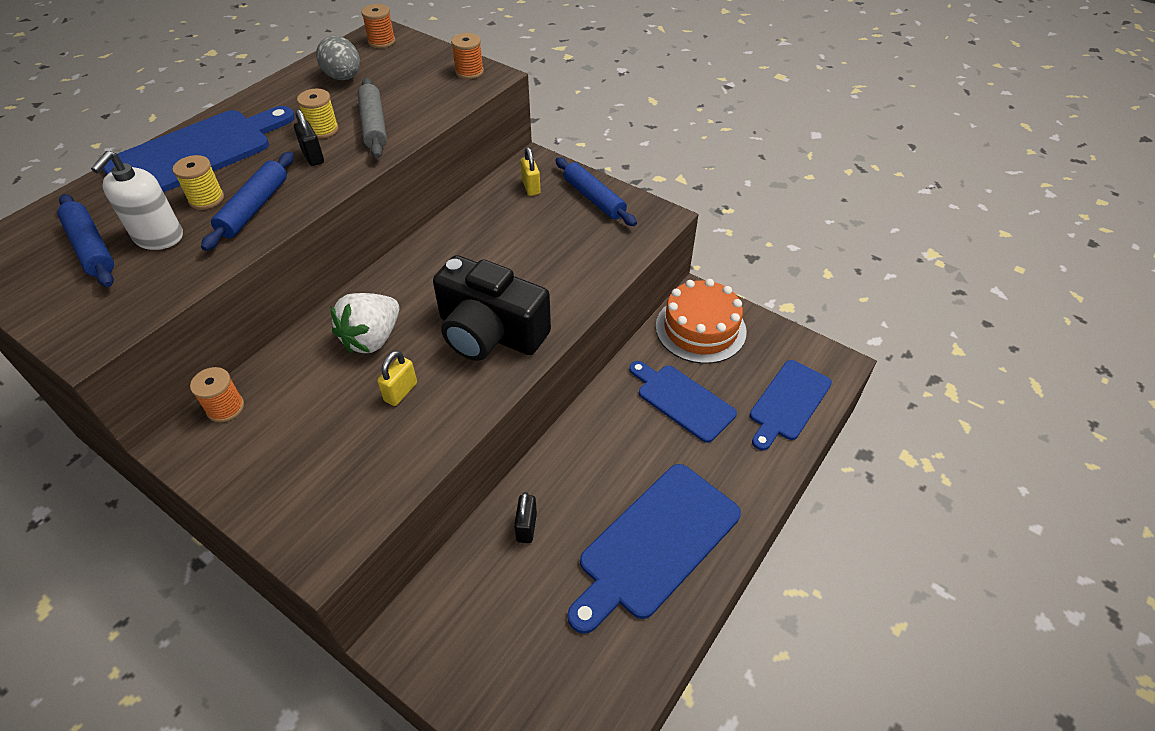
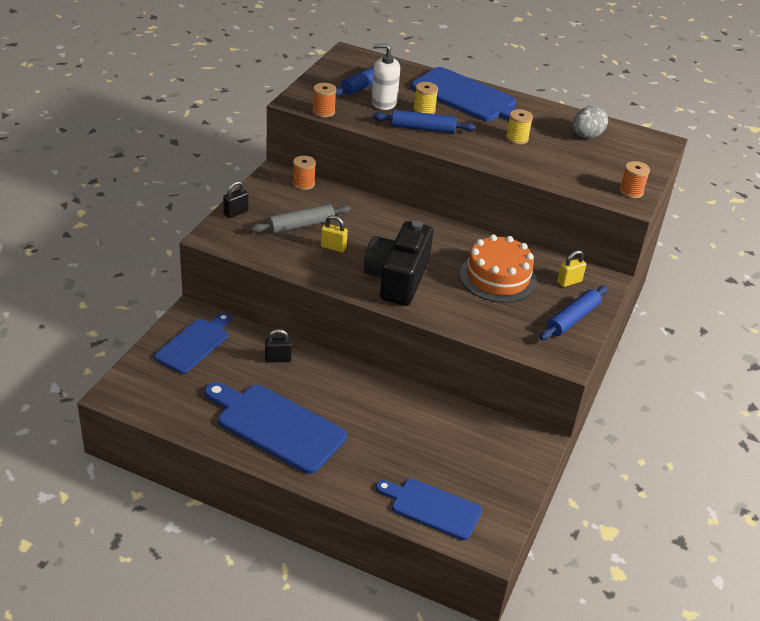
camera: 75 degrees right, 10 degrees down
(313, 157) = (485, 140): black padlock -> black padlock (236, 213)
(372, 338) = (375, 228): white strawberry -> none
(374, 125) = (533, 158): grey rolling pin -> grey rolling pin (301, 225)
(381, 41) = (647, 144): orange spool -> orange spool (323, 112)
(682, 400) = (413, 436): blue cutting board -> blue cutting board (194, 344)
(700, 329) = (499, 446): orange cake -> orange cake (498, 277)

